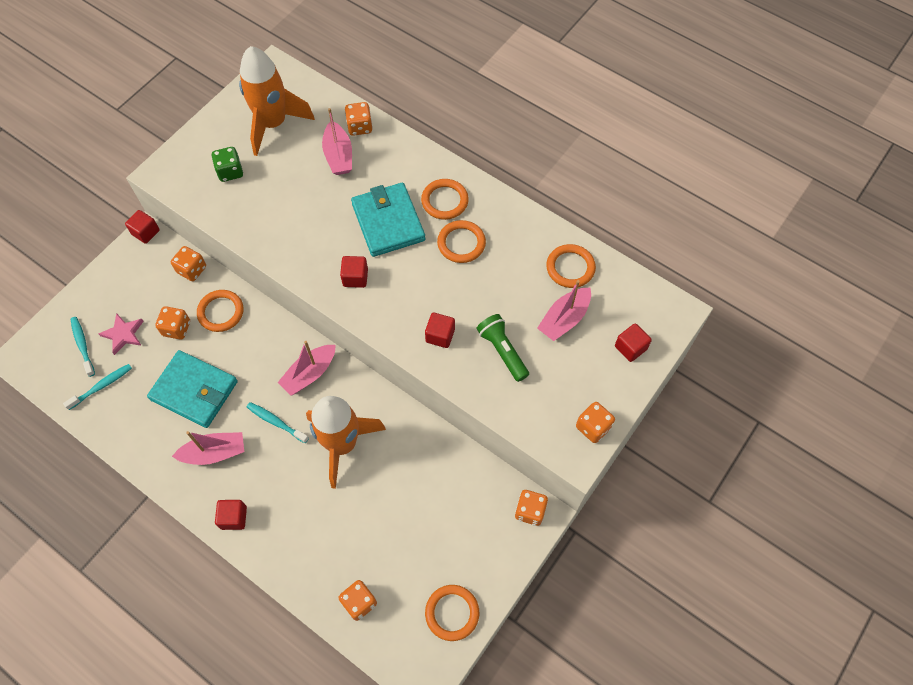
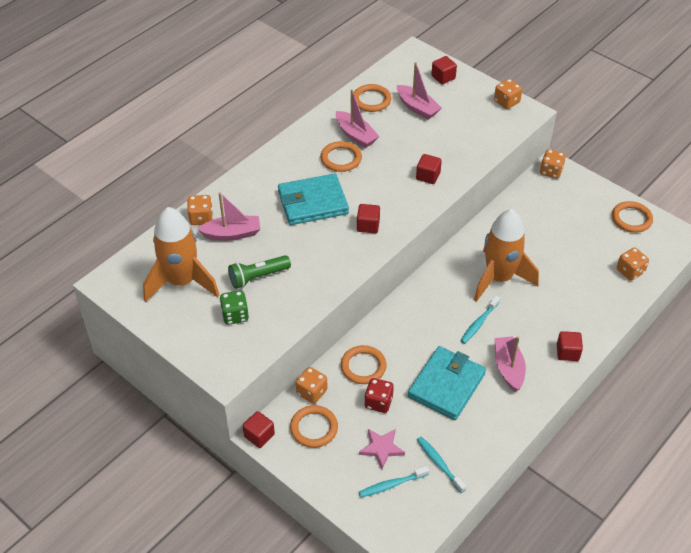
camera: 85 degrees left, 15 degrees down
(176, 328) = (378, 402): orange dice -> red dice
(309, 374) = (432, 299): pink boat -> pink boat (355, 135)
(444, 201) = (296, 166): orange ring -> orange ring (314, 428)
(502, 351) = (443, 142): green flashlight -> green flashlight (258, 277)

